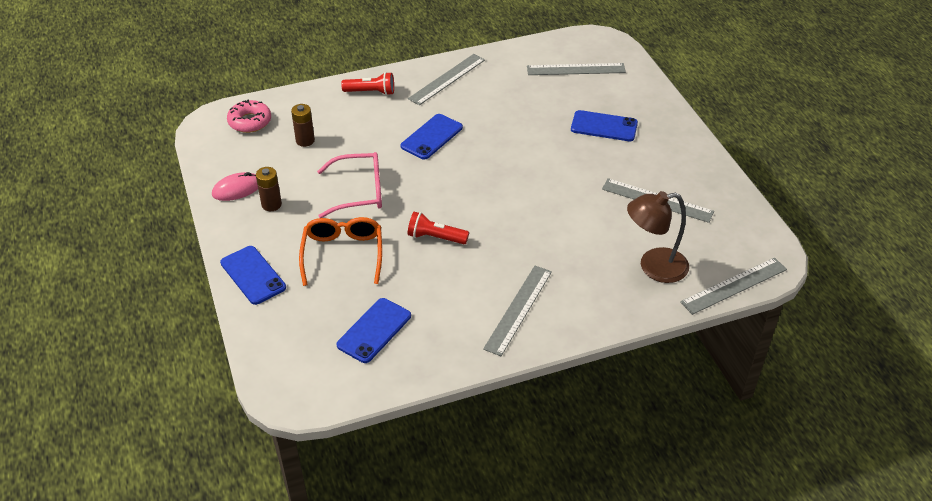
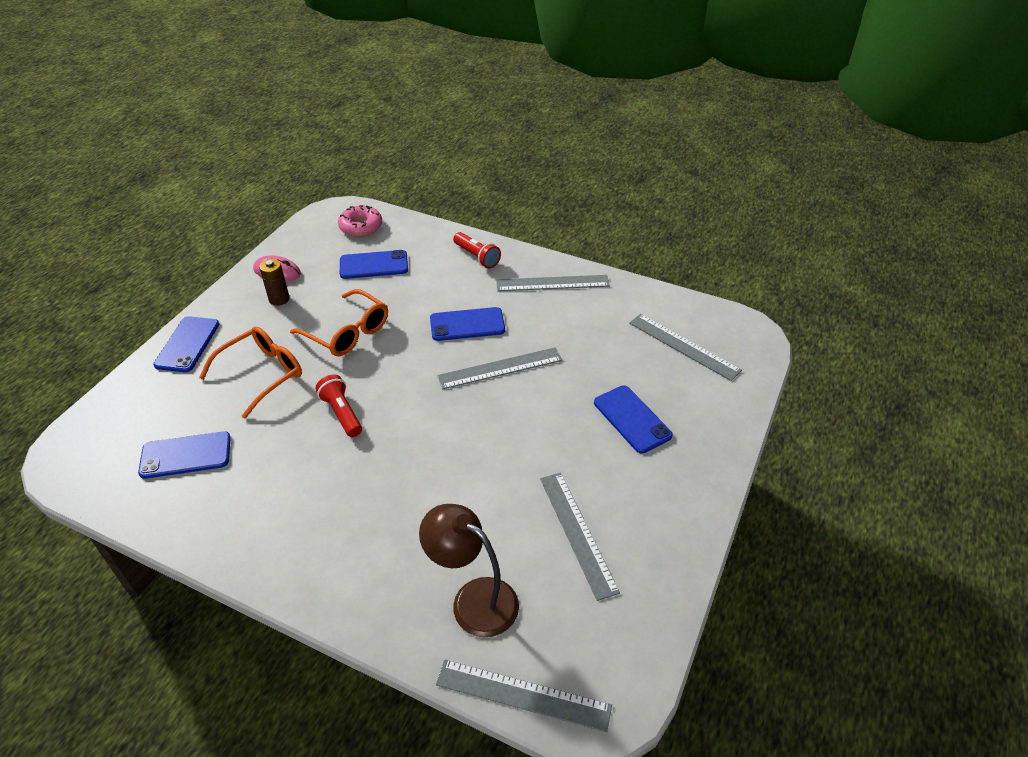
camera: 45 degrees right, 0 degrees up
(305, 140) = (374, 265): brown battery -> blue phone
(359, 192) = (347, 332): pink glasses -> orange glasses
(518, 309) = (303, 533): grey ruler -> grey ruler (500, 368)

